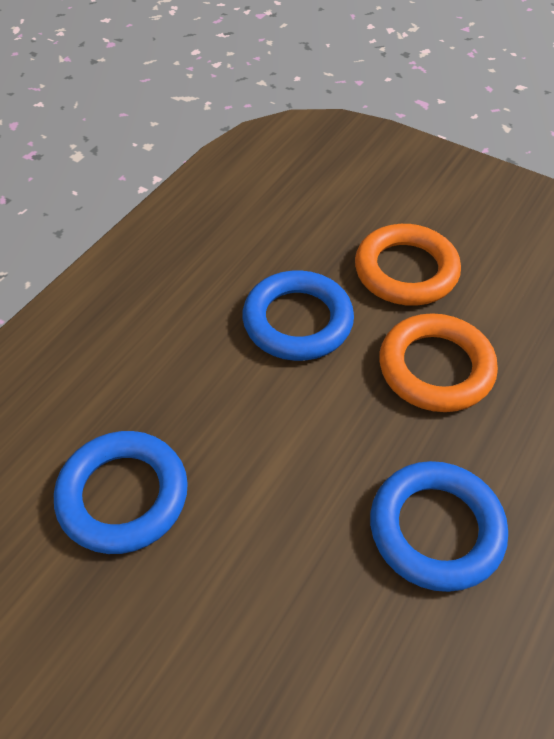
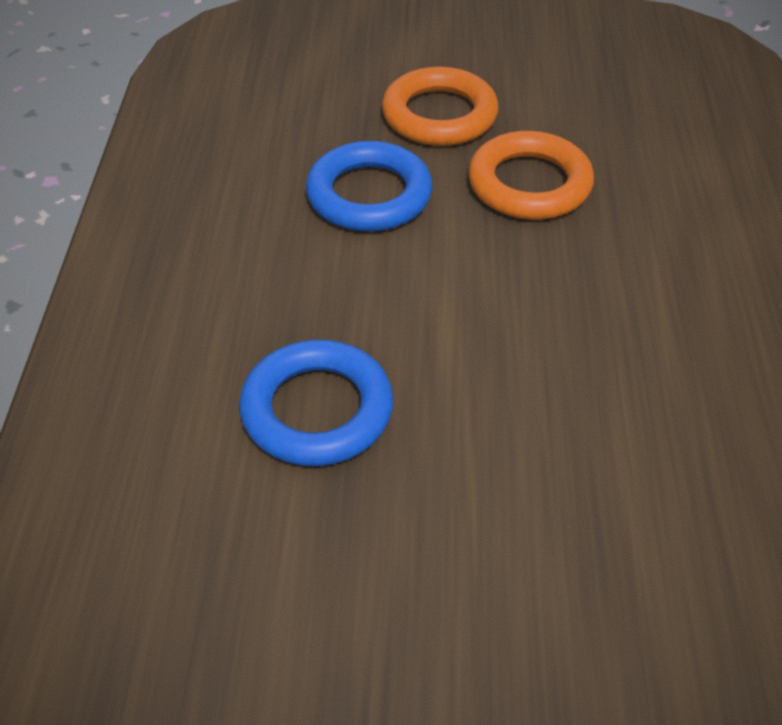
camera: 30 degrees left, 5 degrees down
(436, 529) = (627, 307): blue ring -> none

